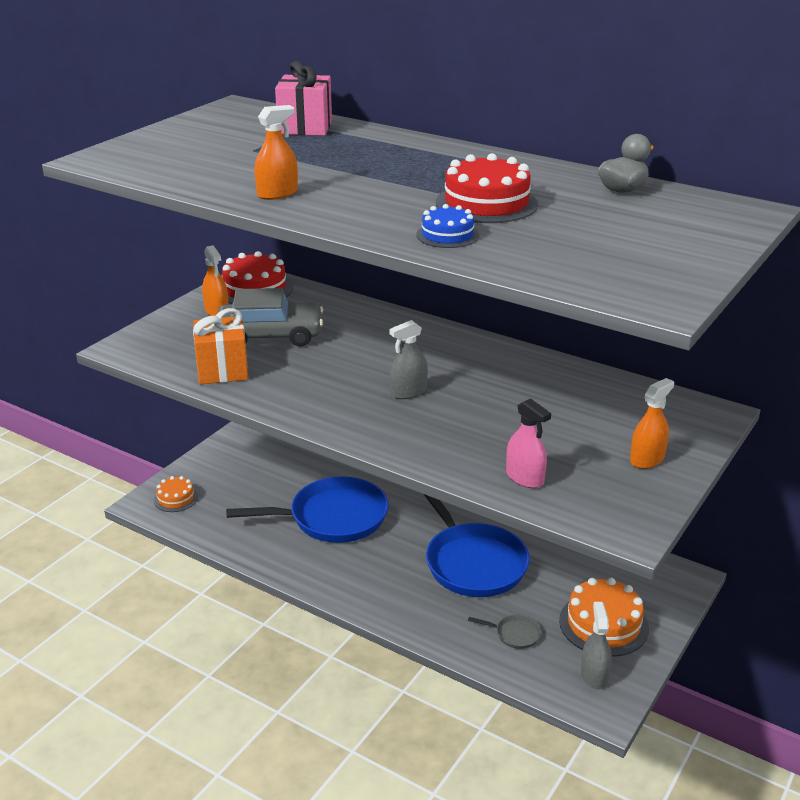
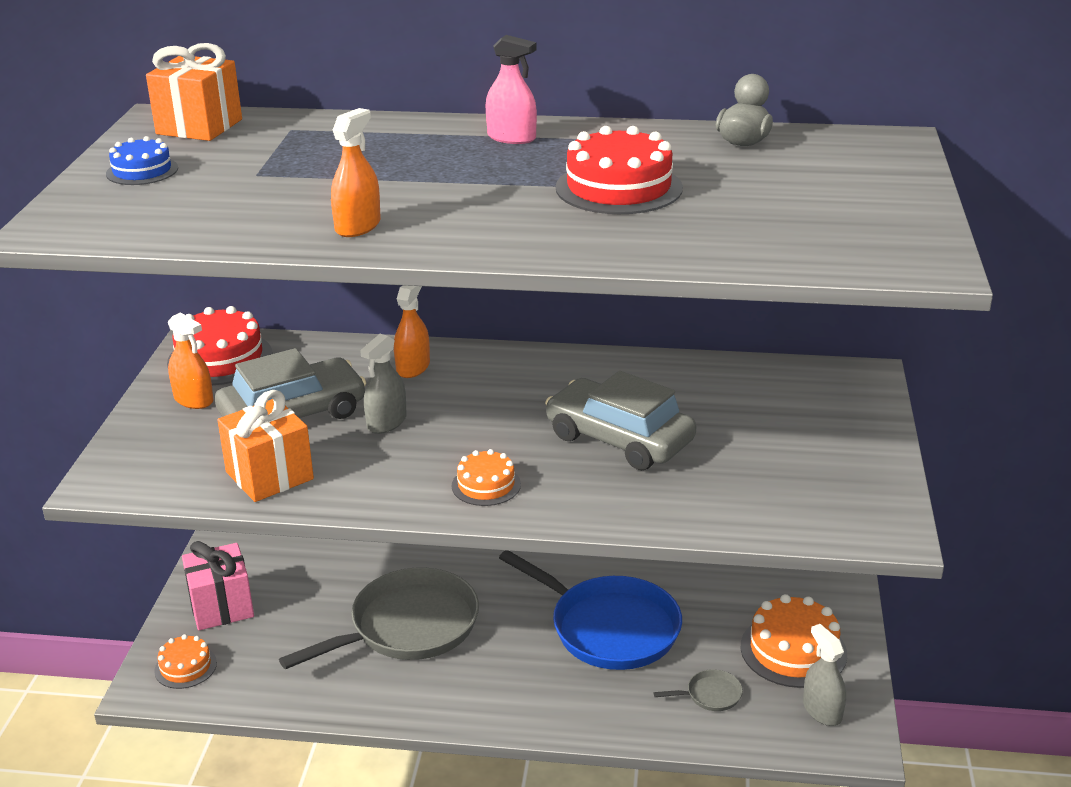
camera: 25 degrees left, 0 degrees up
(252, 115) = (199, 127): none -> orange gift
(305, 128) = (290, 132): pink gift -> pink gift (221, 607)
(332, 518) = (408, 627): blue pan -> grey pan
(356, 414) = (486, 485): none -> orange cake
(408, 392) = (523, 440): grey spray bottle -> grey spray bottle (386, 422)
(447, 235) = (620, 236): blue cake -> blue cake (142, 171)
(478, 409) = (619, 439): none -> grey car
(524, 477) = (735, 505): pink spray bottle -> pink spray bottle (511, 138)
(647, 459) = (840, 446): orange spray bottle -> orange spray bottle (413, 367)

